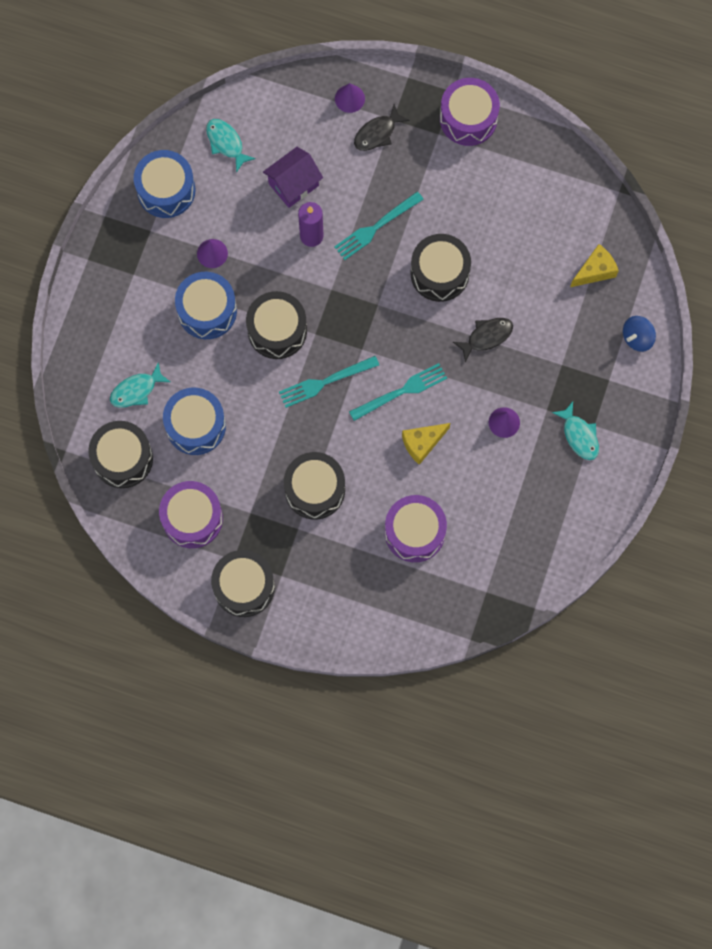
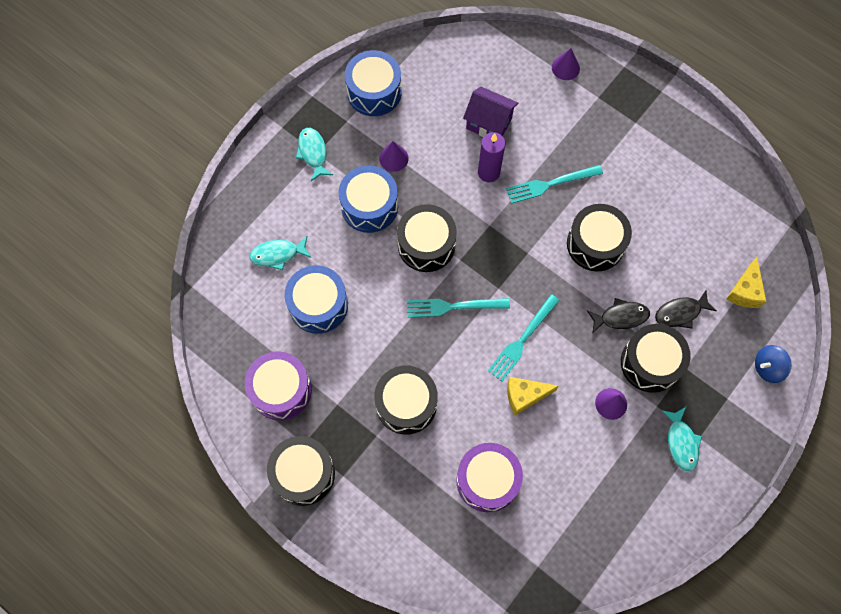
camera: 20 degrees right, 5 degrees down
(123, 458) = (240, 312): black drum -> black drum (650, 363)
(226, 143) = (442, 70): turquoise fish -> turquoise fish (313, 153)
(293, 184) = (489, 123): purple house -> purple house turned 45 degrees clockwise
(377, 133) = (580, 104): black fish -> black fish (680, 313)
(401, 391) = (522, 340): turquoise fork -> turquoise fork turned 135 degrees clockwise
(468, 118) = (667, 118): purple drum -> none
(595, 271) = (744, 291): yellow cheese -> yellow cheese turned 120 degrees clockwise

